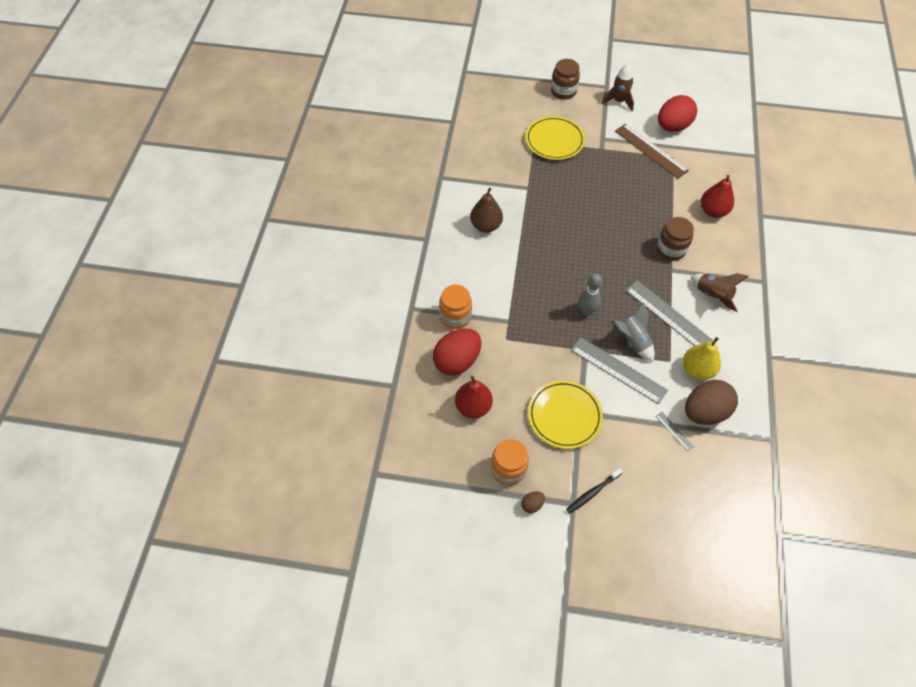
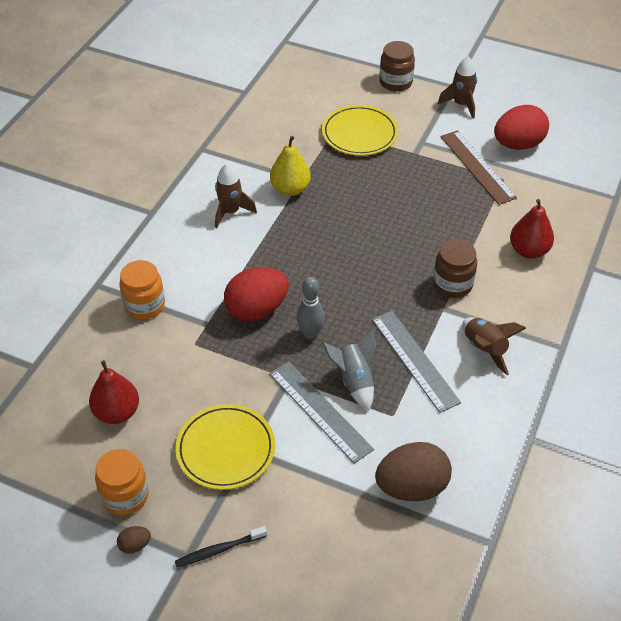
camera: 15 degrees right, 10 degrees down
(457, 361) = (122, 356): red egg -> red egg (257, 309)
(486, 225) = (230, 212): brown pear -> brown rocket
(674, 431) = (360, 501): grey ruler -> none
(697, 370) = (424, 434): yellow pear -> yellow pear (290, 189)

